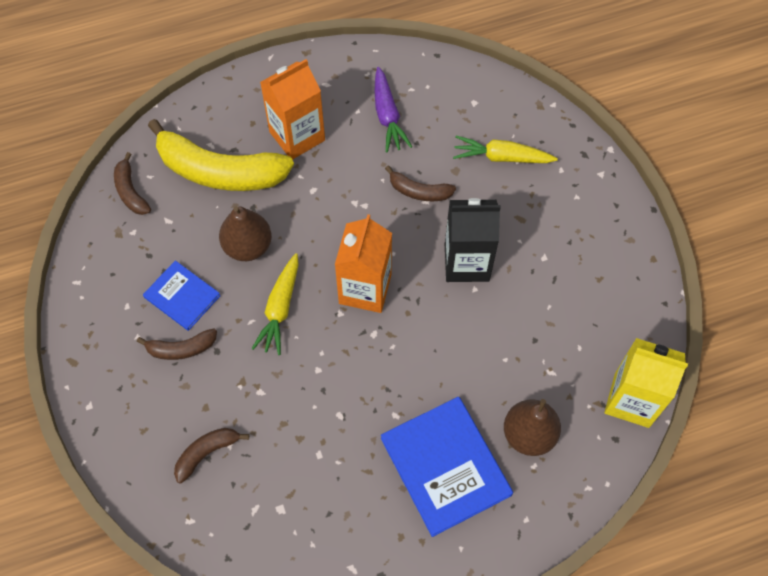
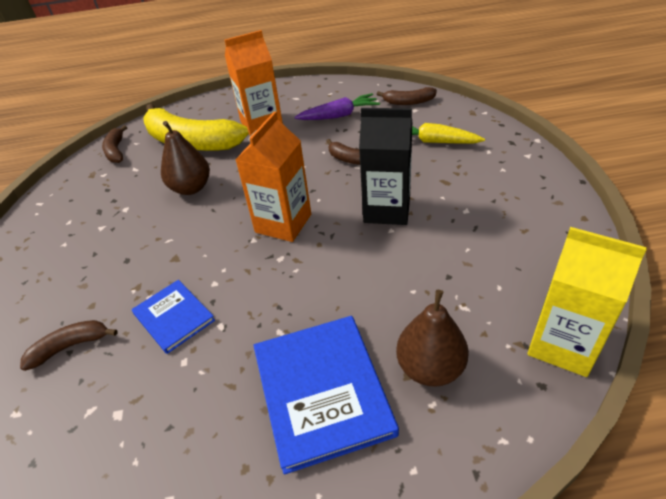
camera: 15 degrees right, 20 degrees down
(181, 348) = (96, 256): brown banana -> brown banana (408, 102)
(182, 296) = (118, 218): blue book -> blue book (174, 317)
(280, 309) = (199, 233): yellow carrot -> none
(387, 116) = (339, 115): purple carrot -> purple carrot turned 105 degrees counterclockwise

